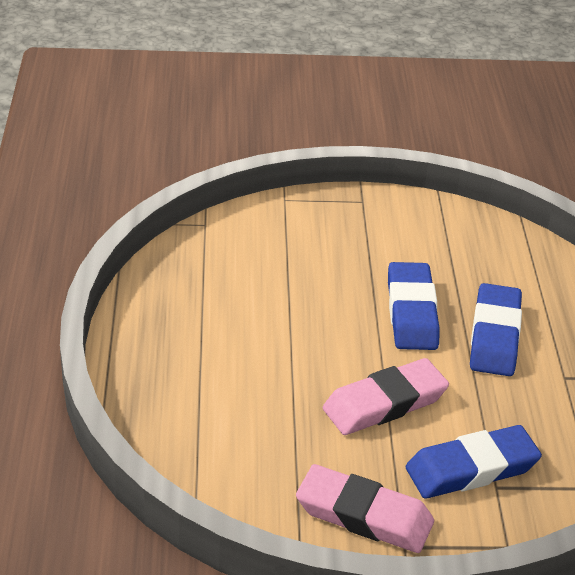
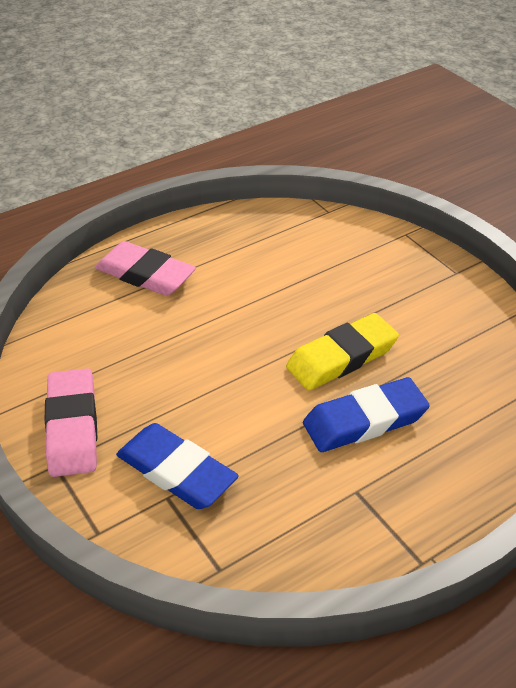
camera: 60 degrees right, 5 degrees up
(385, 403) = (212, 387): pink eraser -> pink eraser (145, 274)
(412, 312) = (342, 357): blue eraser -> yellow eraser

